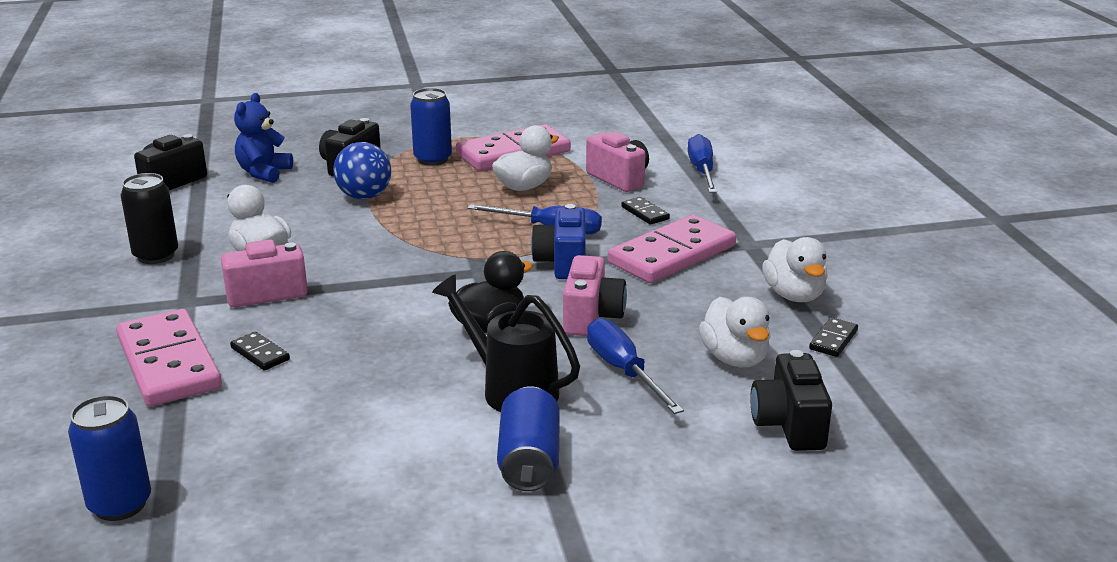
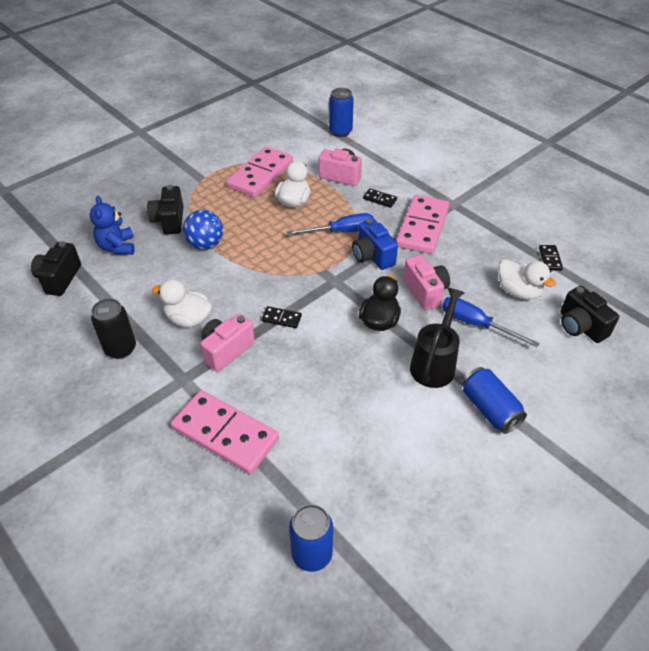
camera: 30 degrees left, 20 degrees up
(260, 354) = (273, 401): black domino -> black domino (281, 318)
(433, 159) = (216, 197): blue can -> blue can (340, 132)
(511, 389) = (434, 363): black watering can -> black watering can turned 105 degrees clockwise
(702, 171) = (379, 154): blue screwdriver -> none
(794, 295) = (506, 234): white duck -> none

